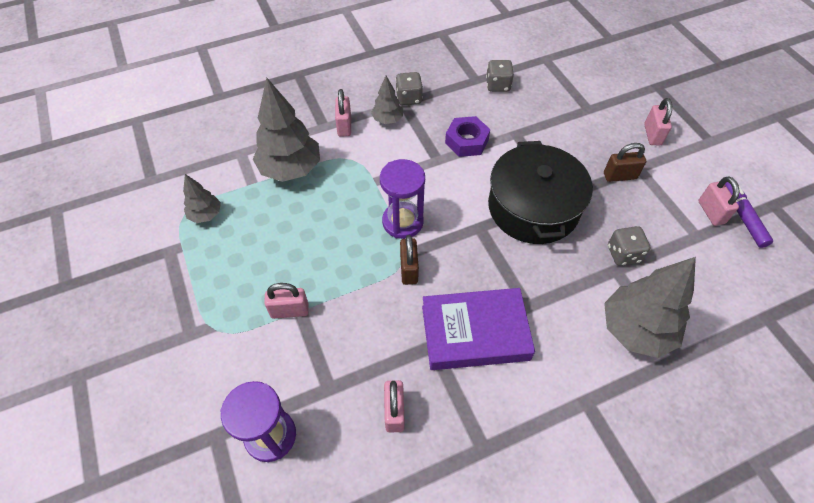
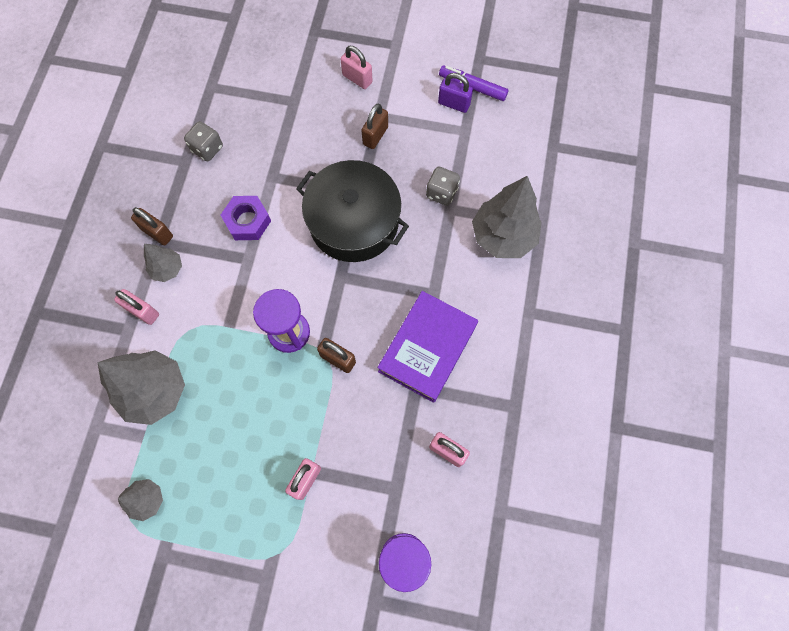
camera: 55 degrees left, 15 degrees up
(409, 98) = (157, 233): grey dice -> brown padlock
(711, 212) = (454, 104): pink padlock -> purple padlock

